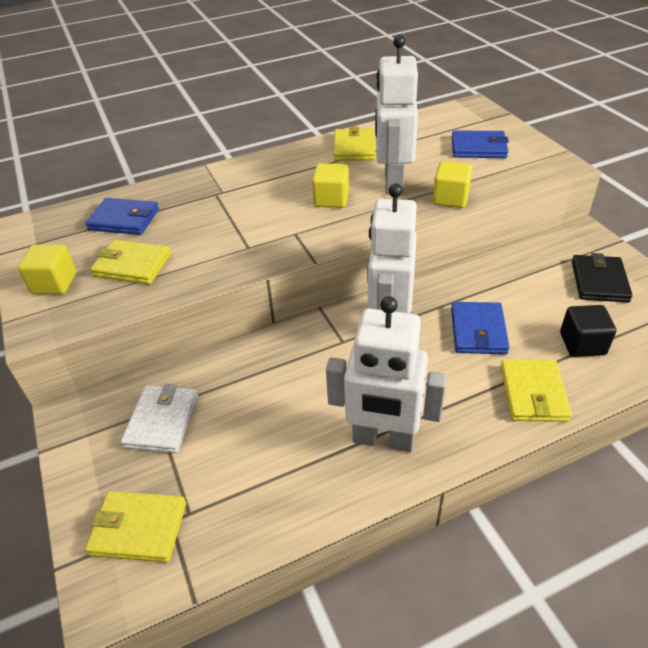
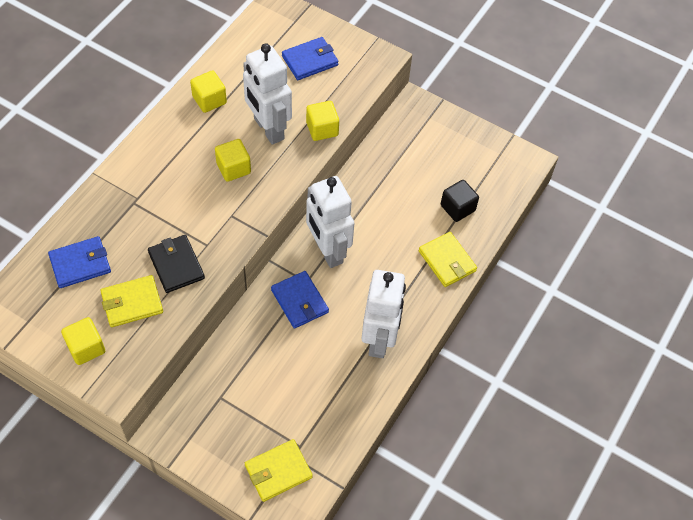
camera: 40 degrees left, 15 degrees up
(162, 421) = (232, 402): white wallet -> none
(354, 148) = (209, 100): yellow wallet -> yellow cube
(383, 440) = (379, 339): white robot -> white robot turned 60 degrees counterclockwise
(478, 331) = (389, 228): blue wallet -> blue wallet (299, 301)
(599, 281) = (444, 147): black wallet -> black wallet (176, 265)

